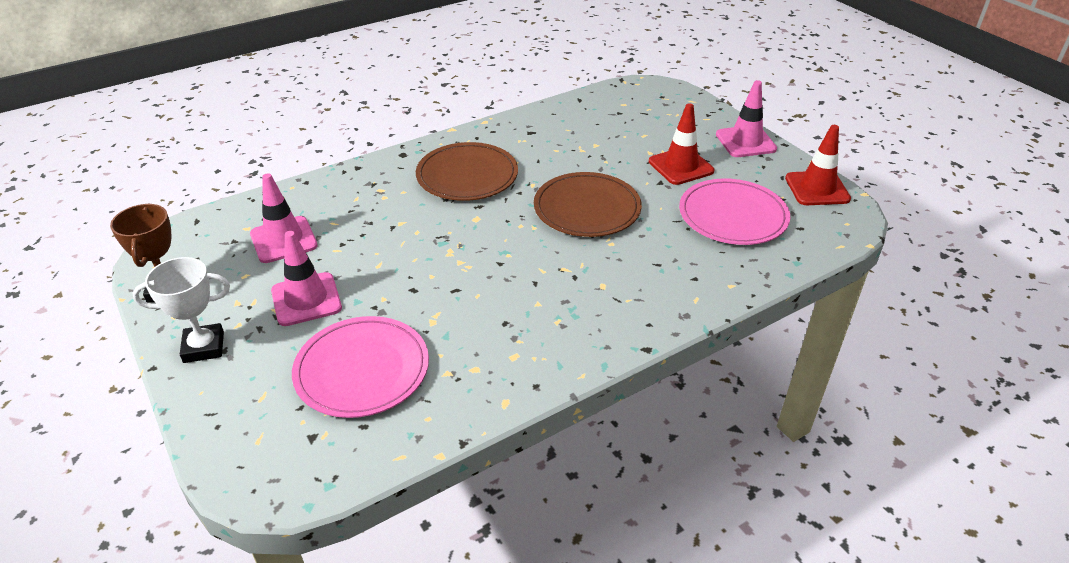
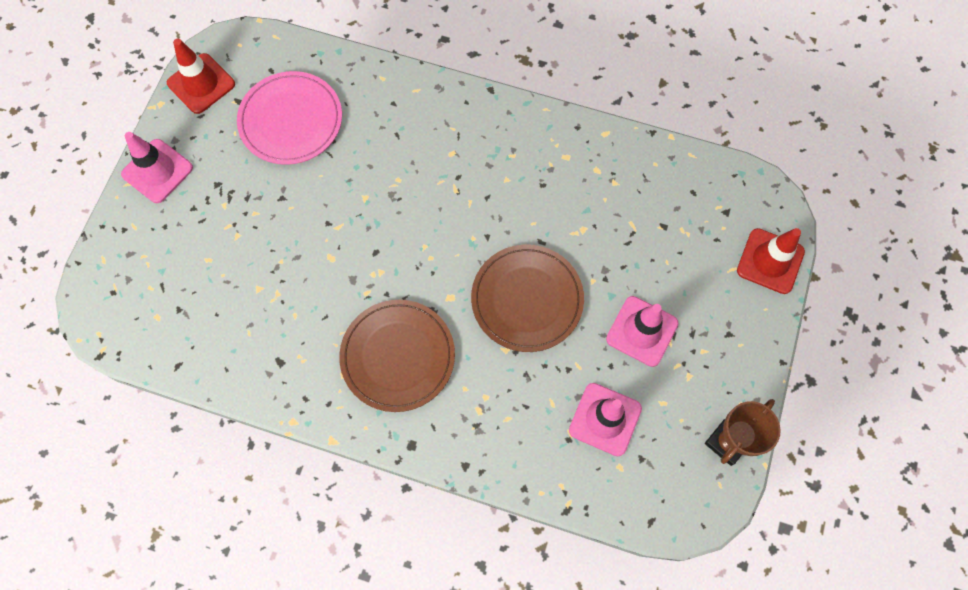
camera: 130 degrees left, 30 degrees up
(204, 347) = (739, 350): white trophy -> none
(362, 370) = (659, 232): pink plate -> none
(587, 208) = (367, 226): brown plate -> brown plate (527, 299)
(681, 166) = (242, 197): red traffic cone -> red traffic cone (770, 261)

